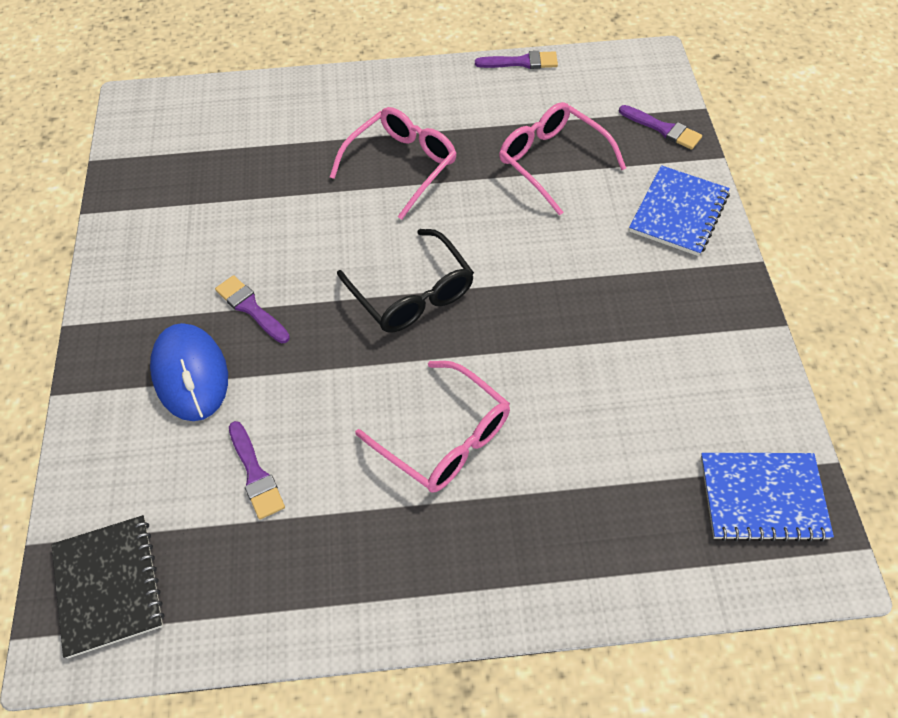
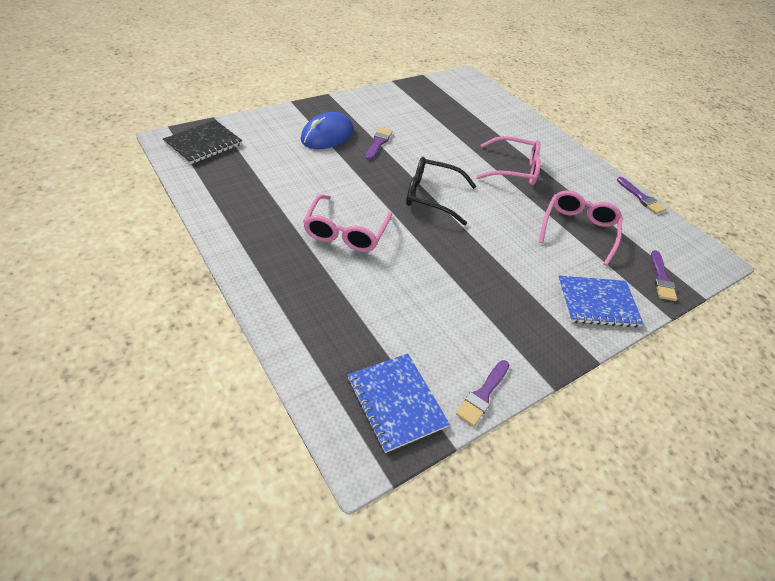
camera: 55 degrees right, 10 degrees down
(255, 474) = (284, 170): purple brush -> purple brush (483, 395)
(413, 295) = (430, 196): black glasses -> black glasses turned 75 degrees clockwise

